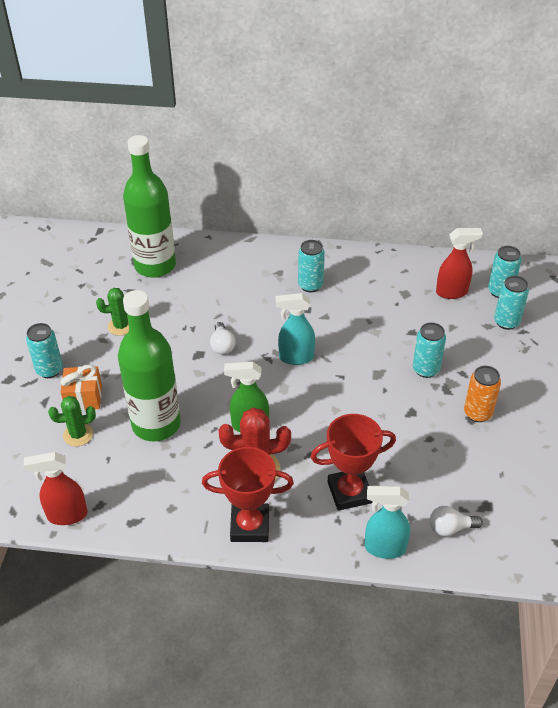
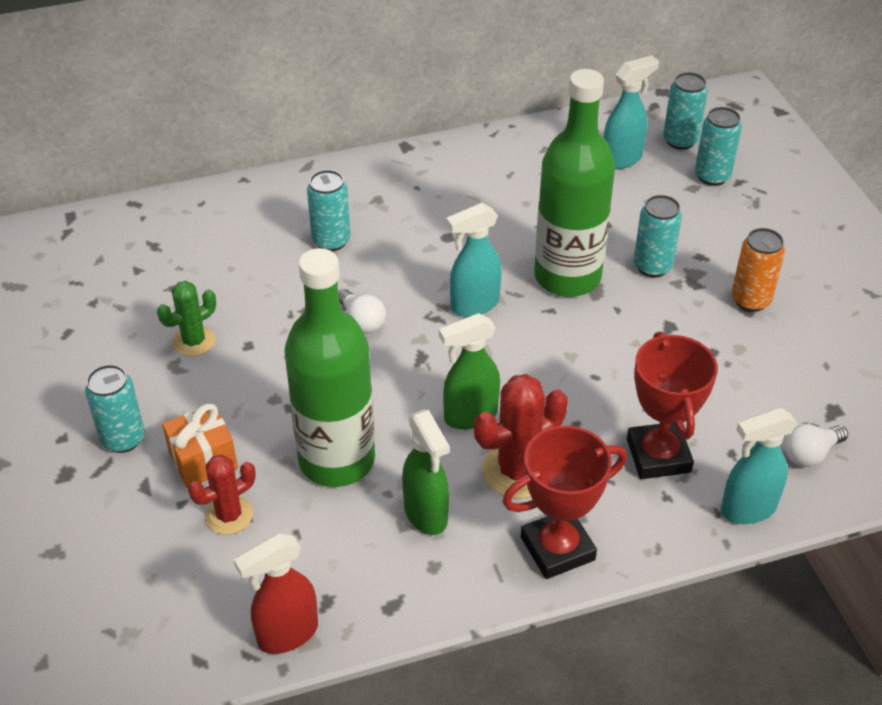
camera: 25 degrees left, 0 degrees up
(78, 435) = (229, 515): green cactus -> red cactus
(155, 266) = (190, 242): green bottle -> green bottle (567, 277)
(186, 476) = (426, 514): none -> green spray bottle
(310, 285) = (432, 204): turquoise can -> turquoise can (331, 241)
(349, 492) = (658, 456): red trophy -> red trophy turned 60 degrees counterclockwise
(452, 292) = (622, 159): red spray bottle -> turquoise spray bottle

